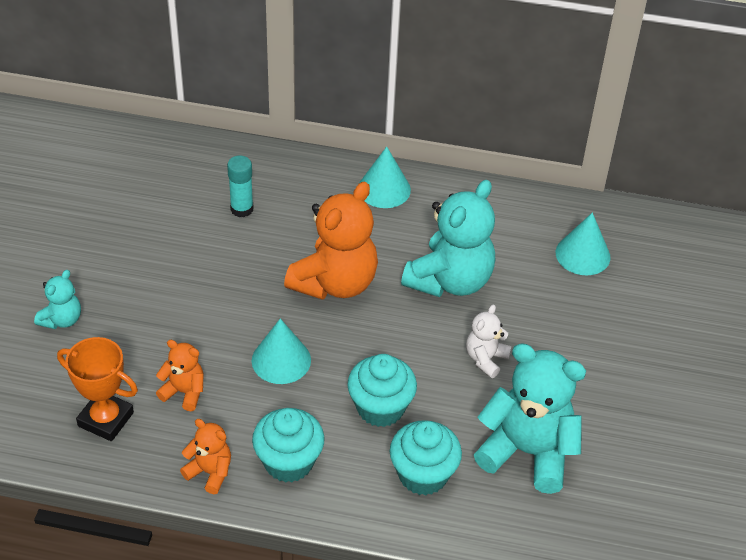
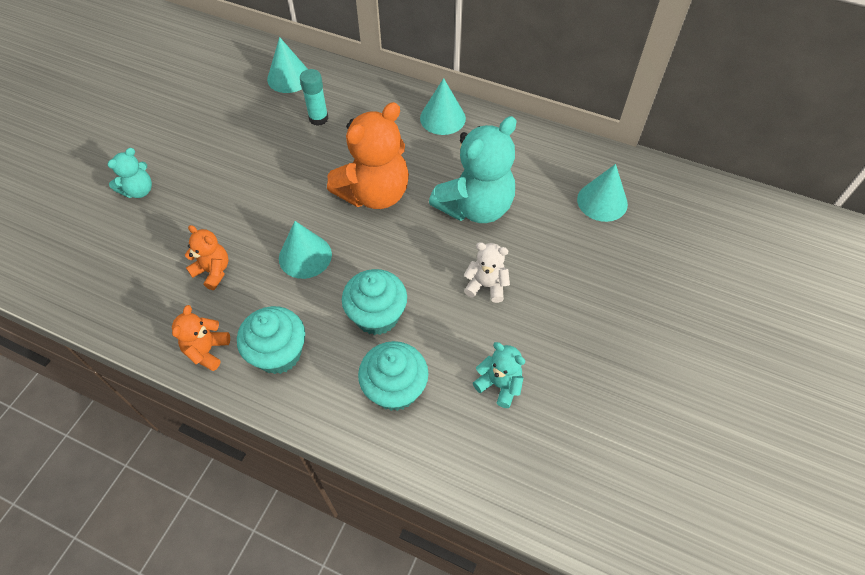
camera: 15 degrees right, 10 degrees up
(106, 419) = (139, 285): orange trophy -> none
(189, 166) = (289, 77): none -> turquoise cone
(210, 472) = (207, 350): orange teddy bear -> orange teddy bear turned 120 degrees counterclockwise
(486, 359) = (486, 285): white teddy bear -> white teddy bear turned 60 degrees clockwise
(527, 452) = (499, 384): turquoise teddy bear -> turquoise teddy bear, size x0.50

